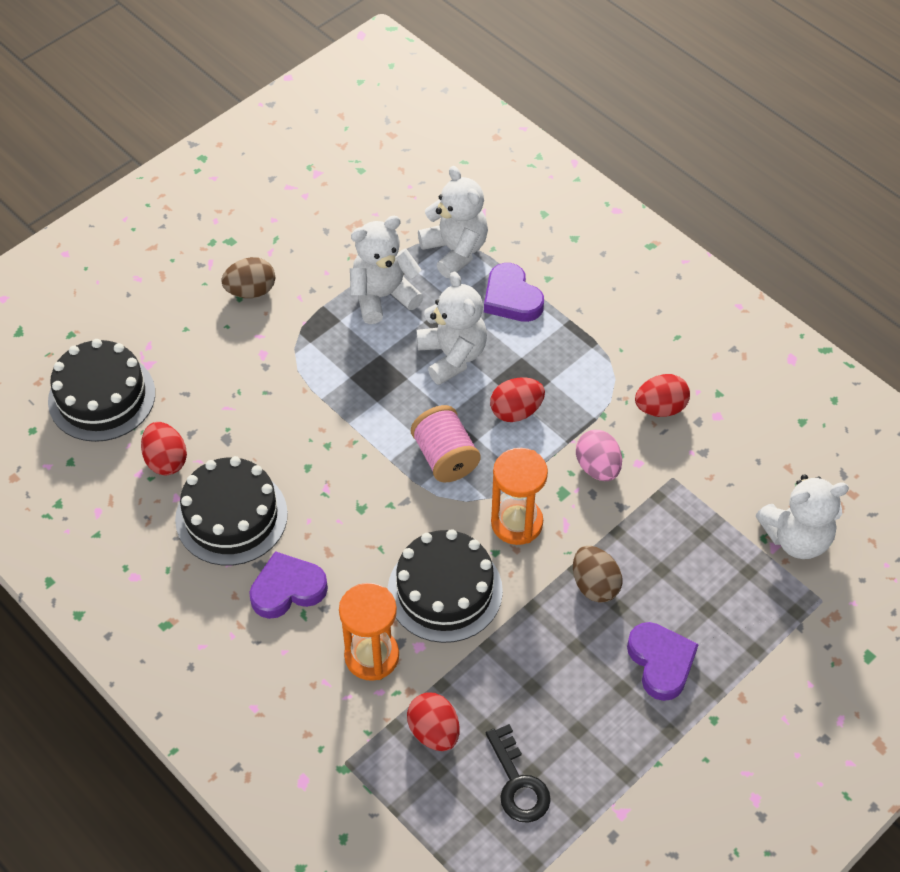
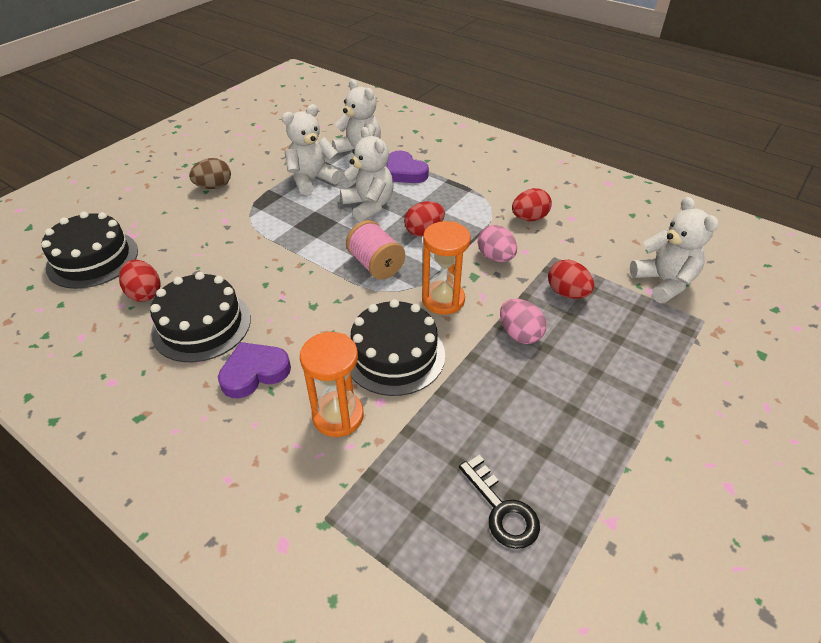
camera: 10 degrees left, 10 degrees down
(434, 731) = (408, 473): red egg -> red egg (567, 293)
(595, 585) = (519, 334): brown egg -> pink egg
(661, 662) = (596, 384): purple heart -> none
(796, 538) = (663, 282): white teddy bear -> white teddy bear turned 90 degrees counterclockwise

